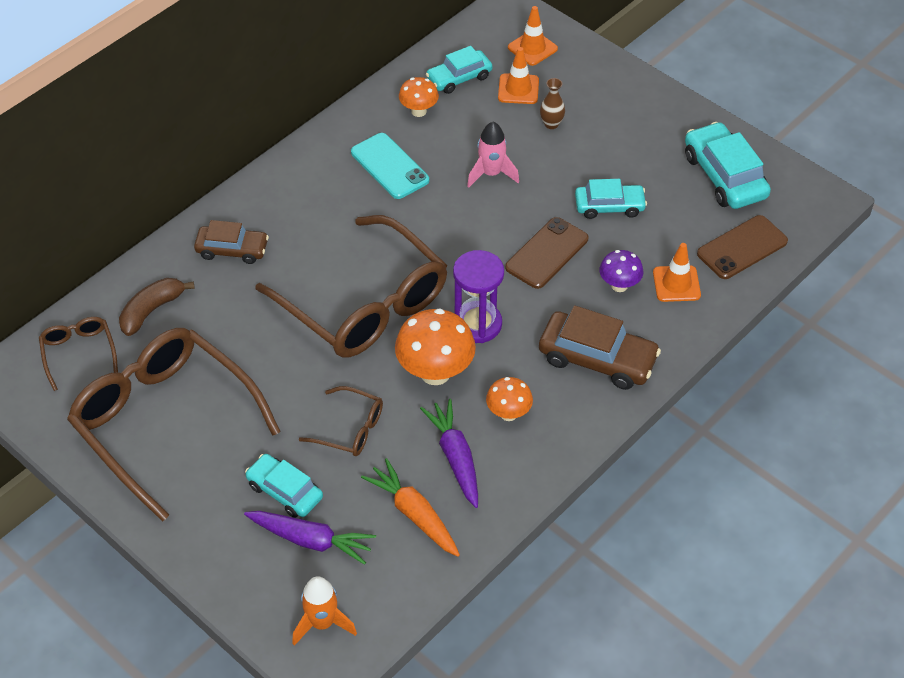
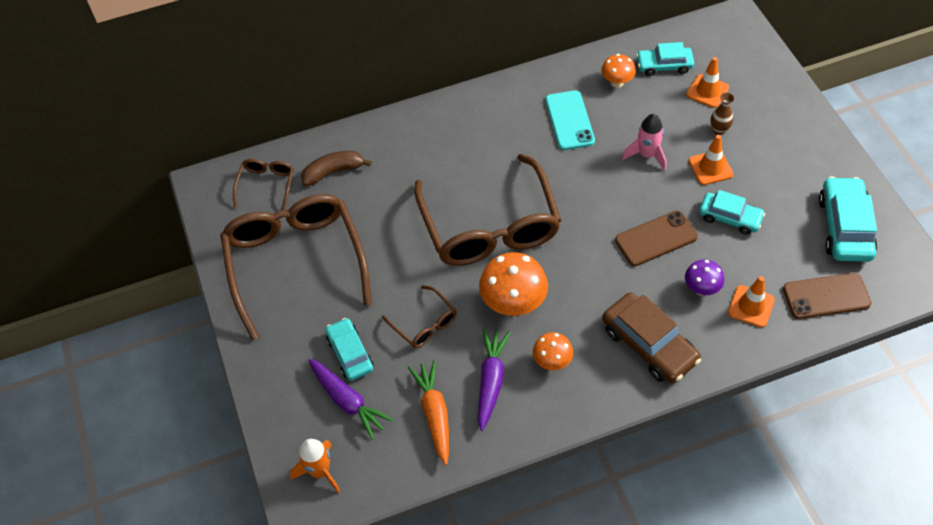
camera: 30 degrees right, 5 degrees up
(232, 250) = (416, 145): brown car -> none
(477, 324) = (568, 277): purple hourglass -> none
(532, 48) = (738, 60): orange traffic cone -> orange traffic cone (710, 168)

